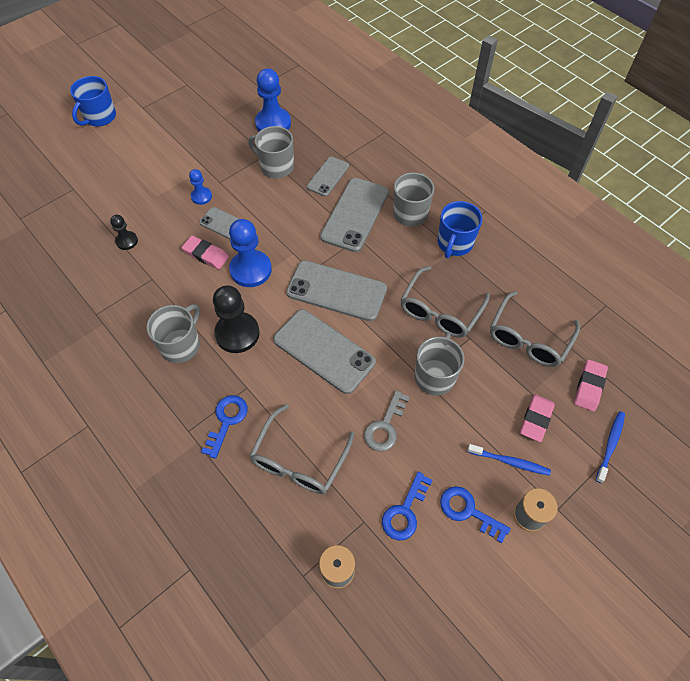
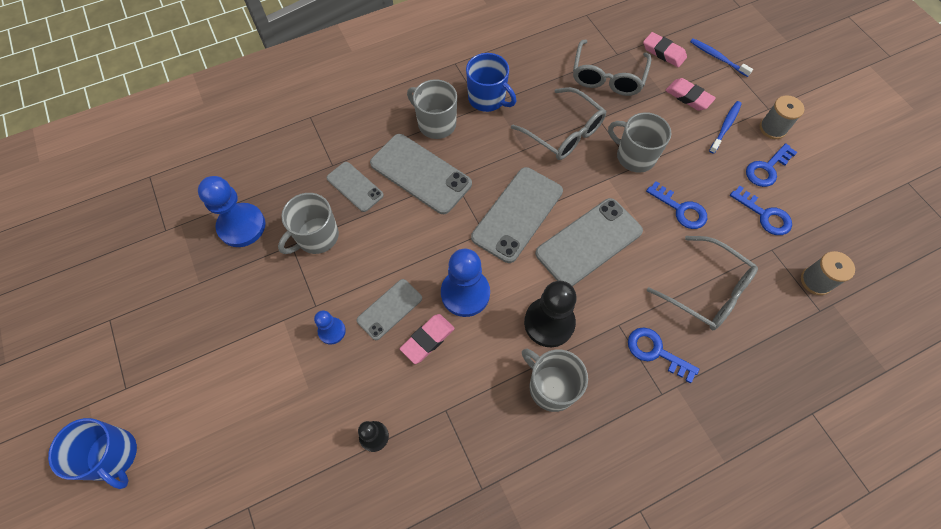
camera: 75 degrees left, 5 degrees up
(385, 426) = (681, 209): grey key -> blue key
(529, 337) = (608, 76): grey glasses -> grey glasses turned 60 degrees clockwise

